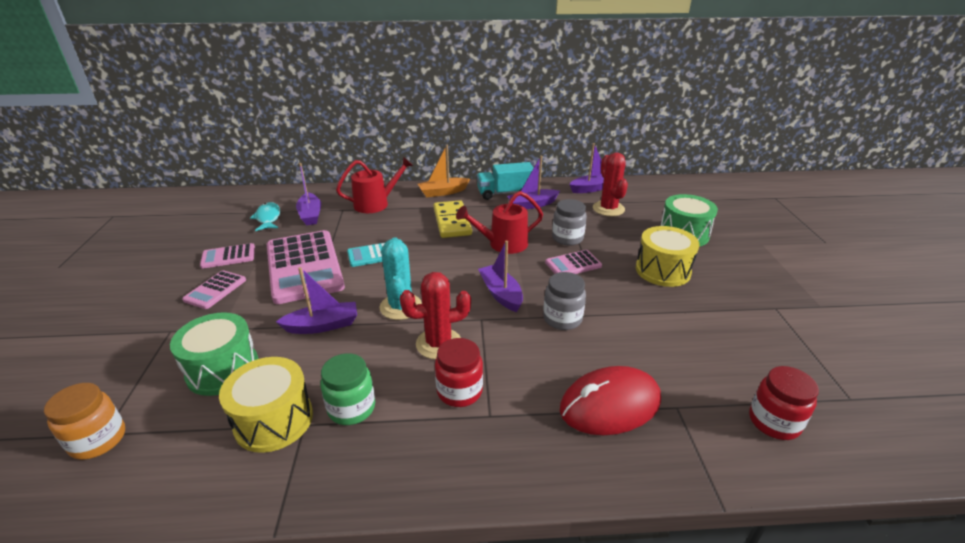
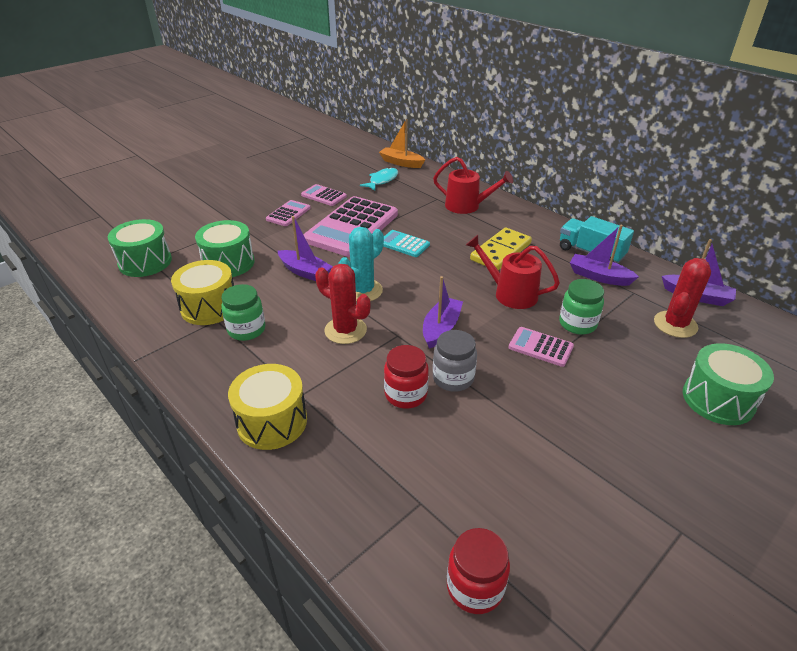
camera: 50 degrees right, 5 degrees up
(98, 440) = (145, 262): orange jar -> green drum
(215, 290) = (288, 214): pink calculator -> pink calculator turned 135 degrees clockwise
(310, 215) = (410, 192): purple boat -> none
(443, 192) = (535, 223): orange boat -> orange boat (401, 163)
(459, 391) = (309, 367): red jar -> red jar (406, 394)
(567, 238) = (577, 324): grey jar -> green jar
(610, 405) = (378, 456): red mouse -> none
(662, 270) = (620, 411): yellow drum -> yellow drum (272, 422)

